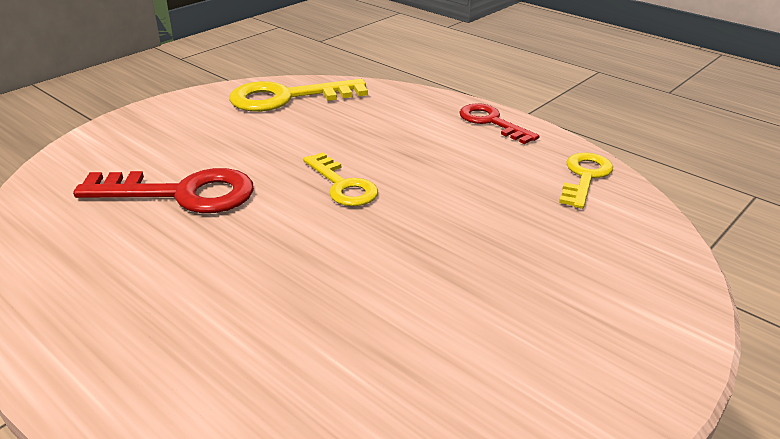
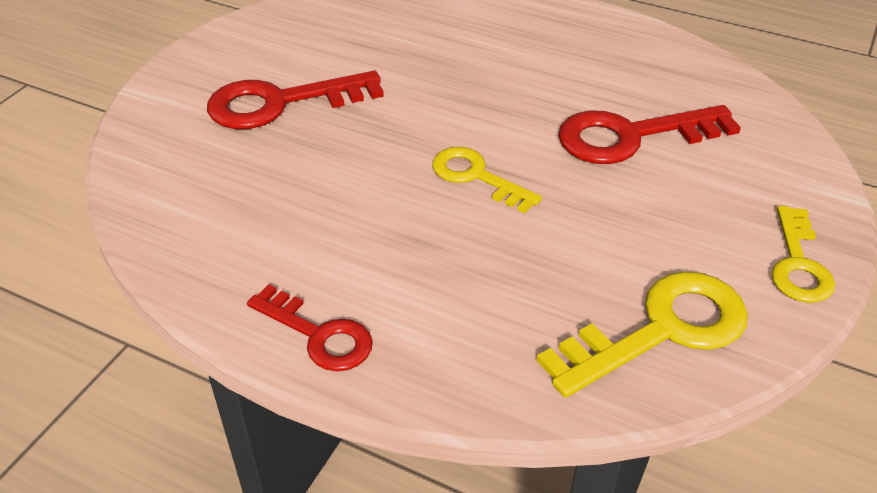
camera: 165 degrees right, 10 degrees up
(517, 288) = (280, 103): none -> red key
(585, 177) = (195, 243): yellow key -> yellow key (798, 264)

